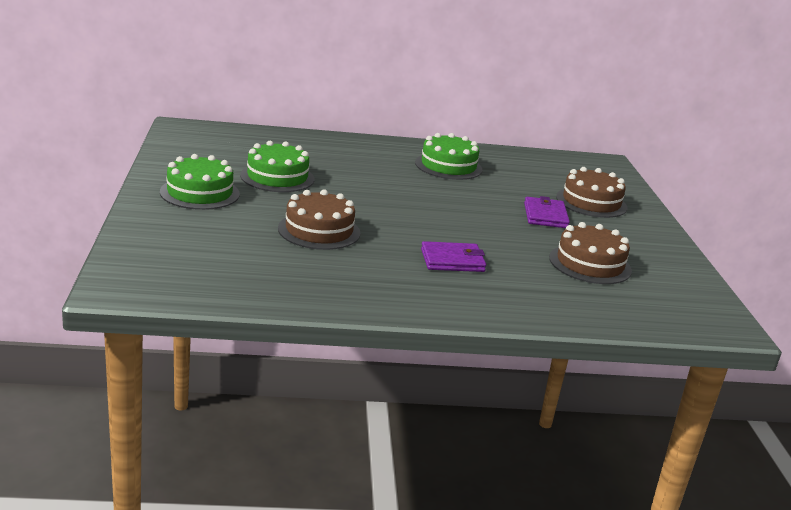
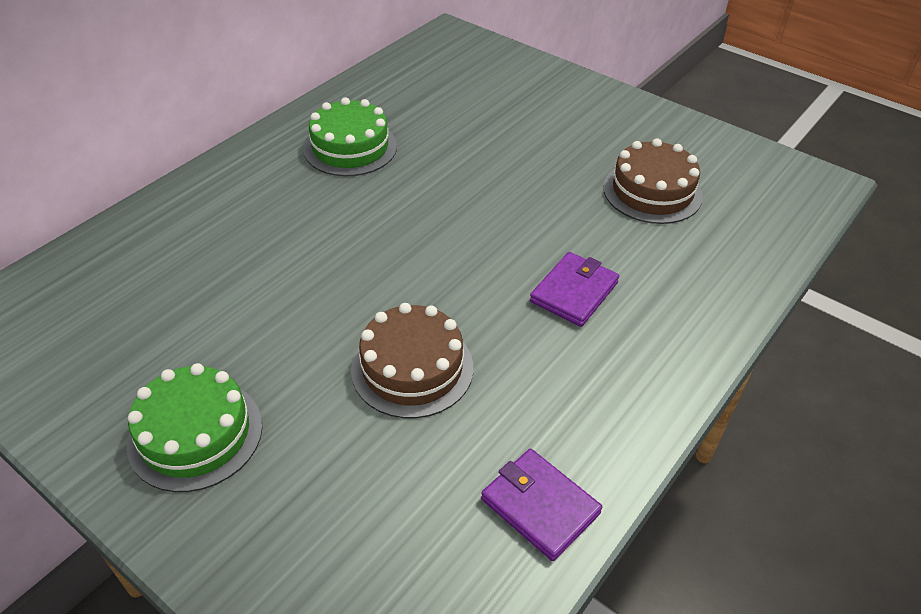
camera: 45 degrees left, 20 degrees up
(277, 177) = (230, 318): green cake -> none
(545, 215) = (528, 153): purple wallet -> purple wallet (540, 506)
(591, 202) = (526, 102): brown cake -> none

